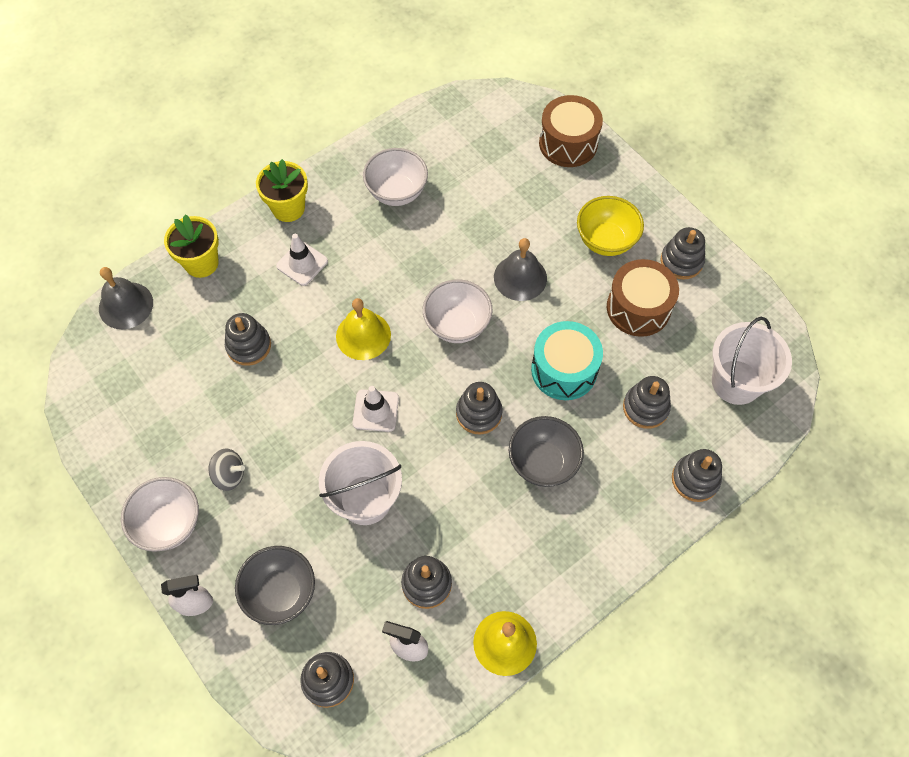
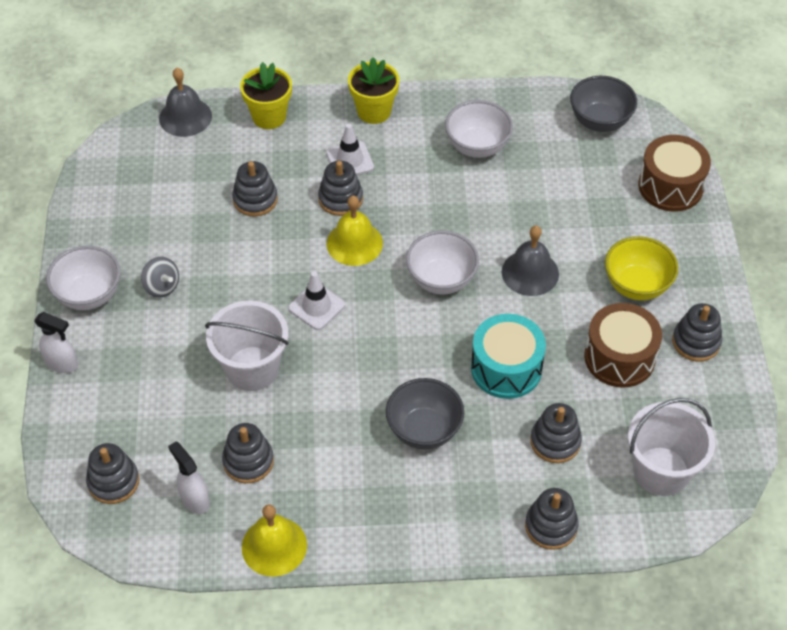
camera: 35 degrees right, 10 degrees down
(281, 593) = (130, 396): grey bowl -> grey bowl (600, 121)
(479, 413) = (401, 359): grey stacking toy -> grey stacking toy (340, 199)

